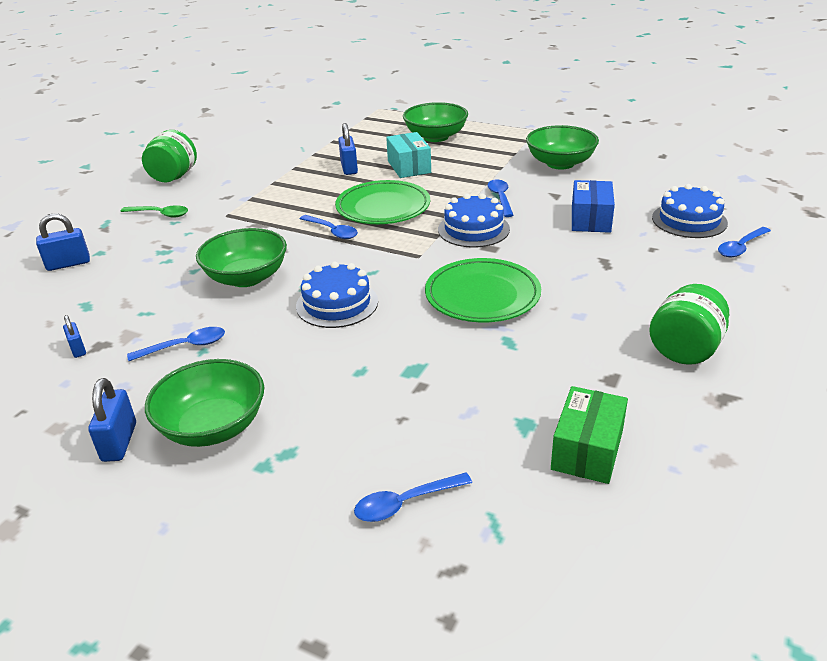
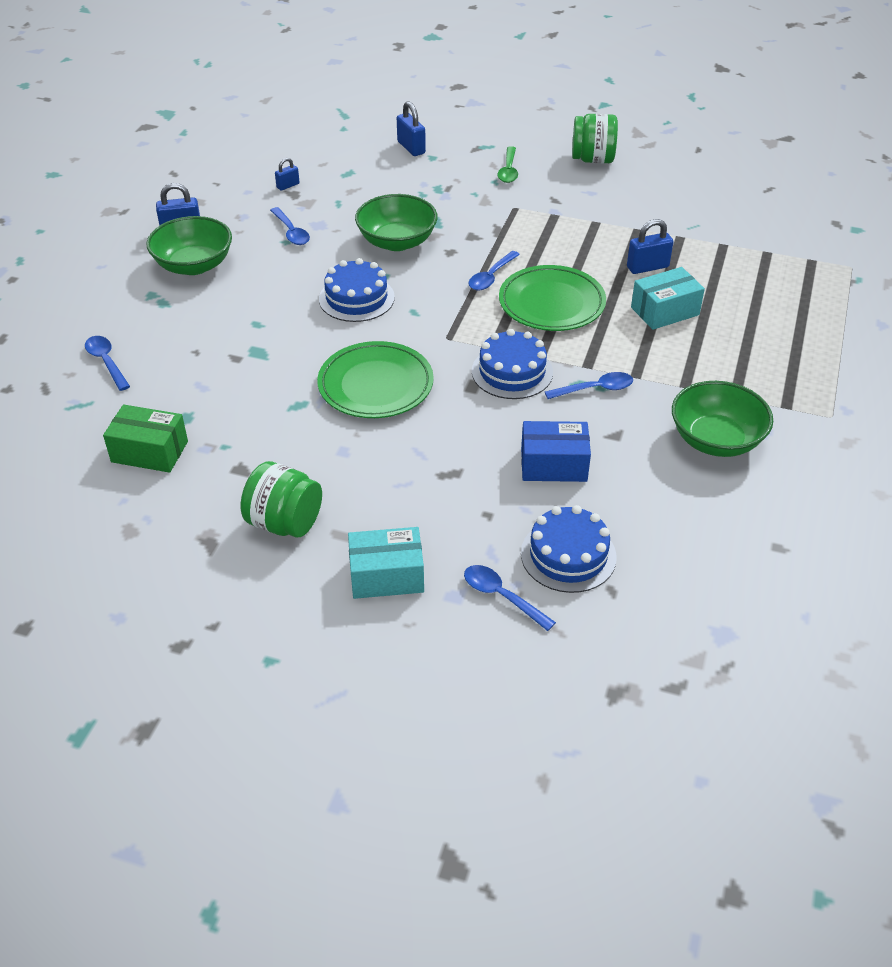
camera: 80 degrees right, 10 degrees up
(435, 137) = (768, 324): green bowl -> none
(736, 296) = (386, 576): none -> turquoise box

